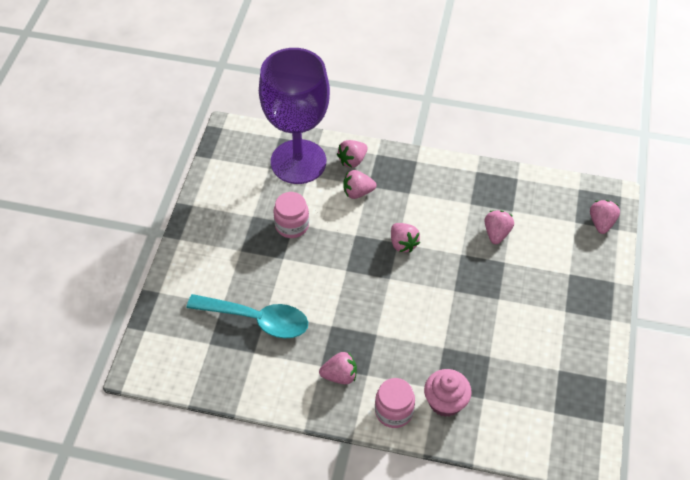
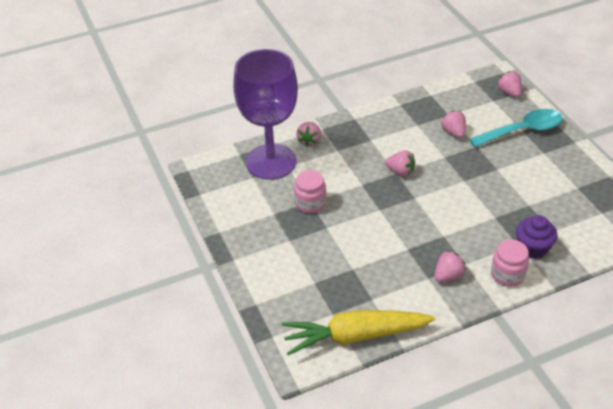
camera: 35 degrees left, 10 degrees down
(207, 377) = (355, 336): none -> yellow carrot
(257, 319) = (351, 277): turquoise spoon -> turquoise spoon (522, 130)
(358, 192) = (335, 158): pink strawberry -> none
(445, 402) = (532, 248): pink cupcake -> purple cupcake

